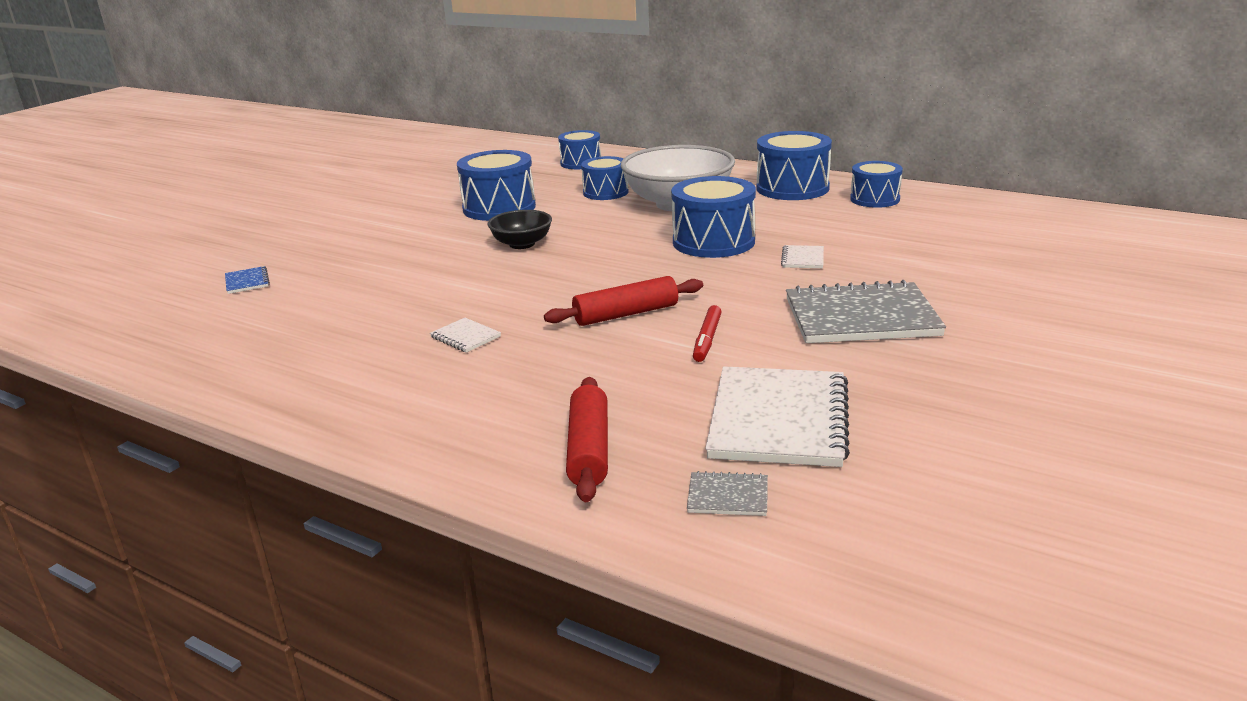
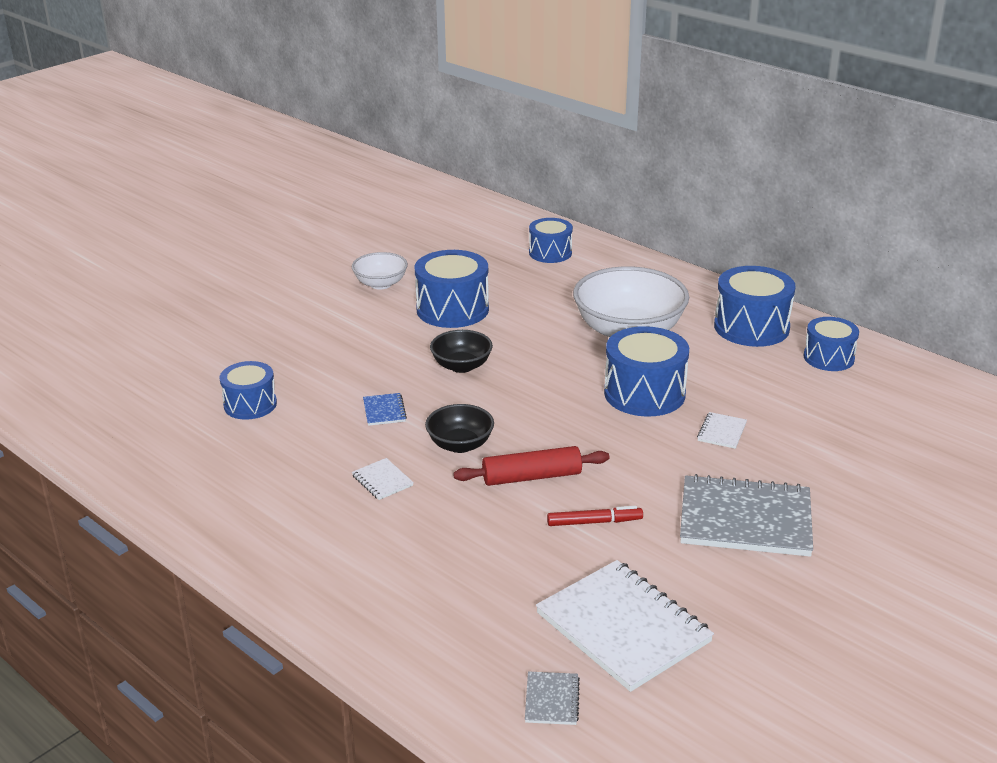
camera: 10 degrees right, 5 degrees up
(247, 282) = (203, 375): blue notebook -> blue notebook (384, 411)
(421, 199) = (380, 284): none -> white bowl
(541, 300) = (460, 445): none -> black bowl
(589, 450) = (454, 630): red rolling pin -> none
(605, 192) = (562, 303): blue drum -> blue drum (250, 404)
(707, 339) = (594, 522): red marker -> red marker turned 120 degrees counterclockwise
(728, 496) = (552, 700): grey notebook -> grey notebook turned 75 degrees clockwise
(778, 420) = (623, 627): white notebook -> white notebook turned 60 degrees counterclockwise

